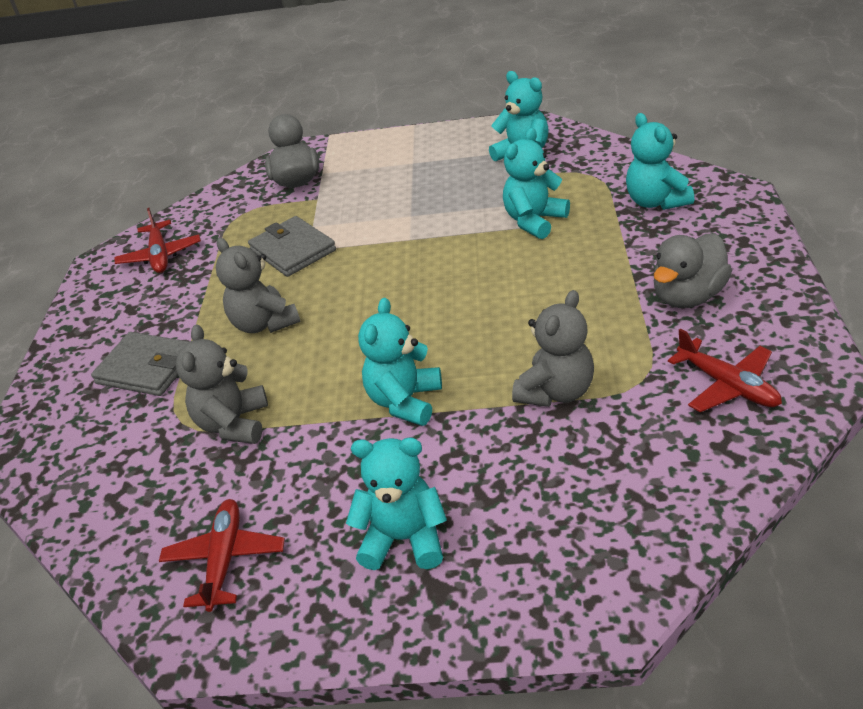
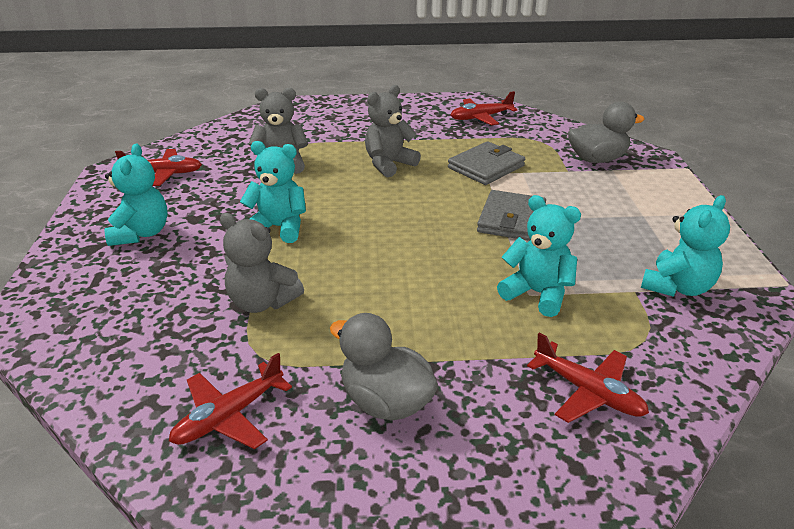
camera: 80 degrees right, 5 degrees down
(147, 368) = (349, 130): grey wallet -> grey wallet (511, 219)
(656, 201) = (588, 392): turquoise teddy bear -> red plane

